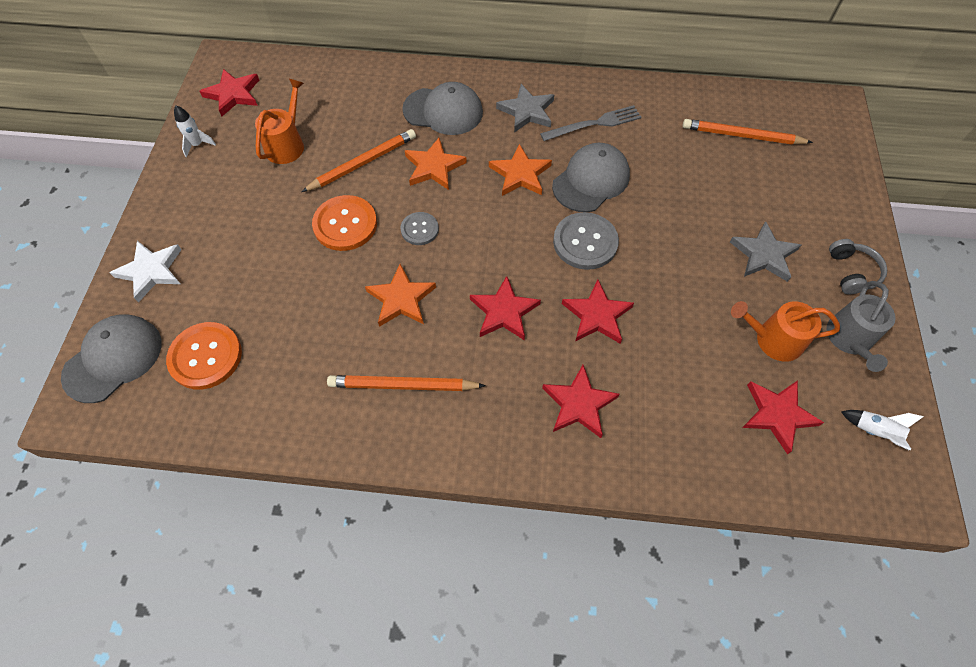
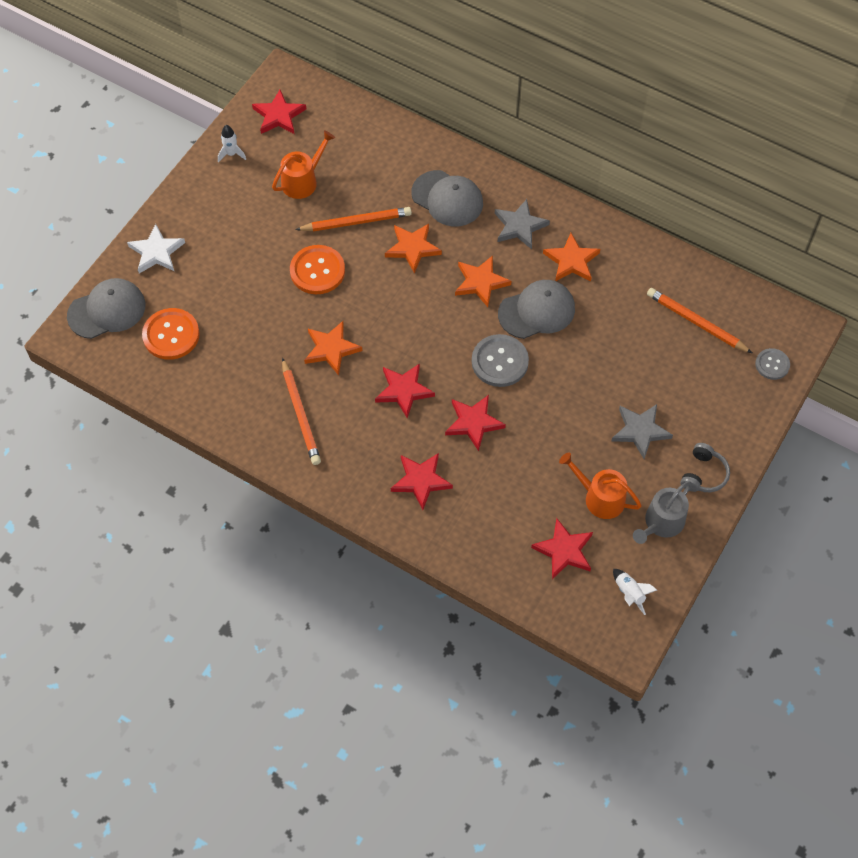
camera: 25 degrees right, 0 degrees up
(403, 385) = (300, 414): orange pencil -> orange pencil turned 135 degrees counterclockwise
(419, 229) = (373, 298): grey button -> grey button (772, 364)
(594, 124) = (571, 261): grey fork -> orange star

